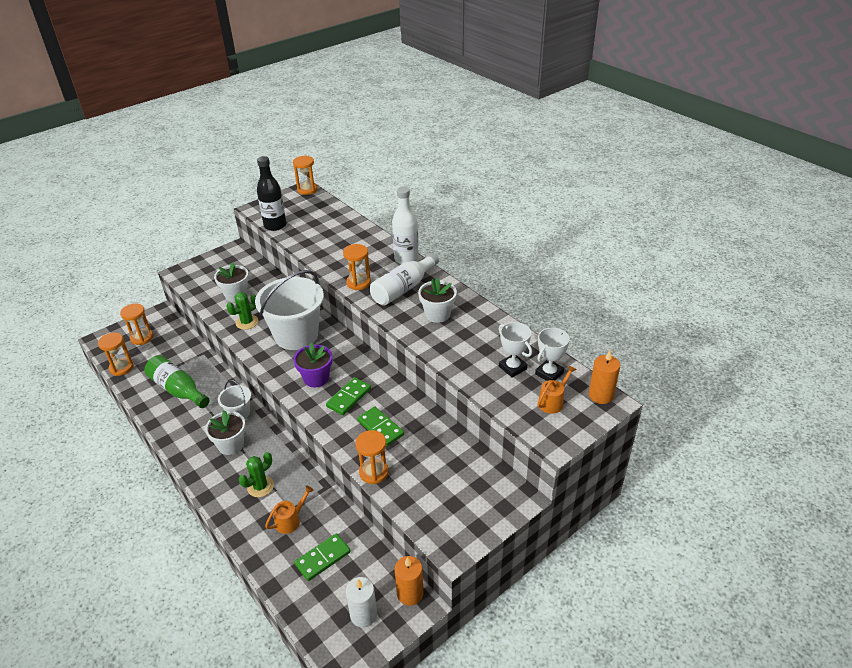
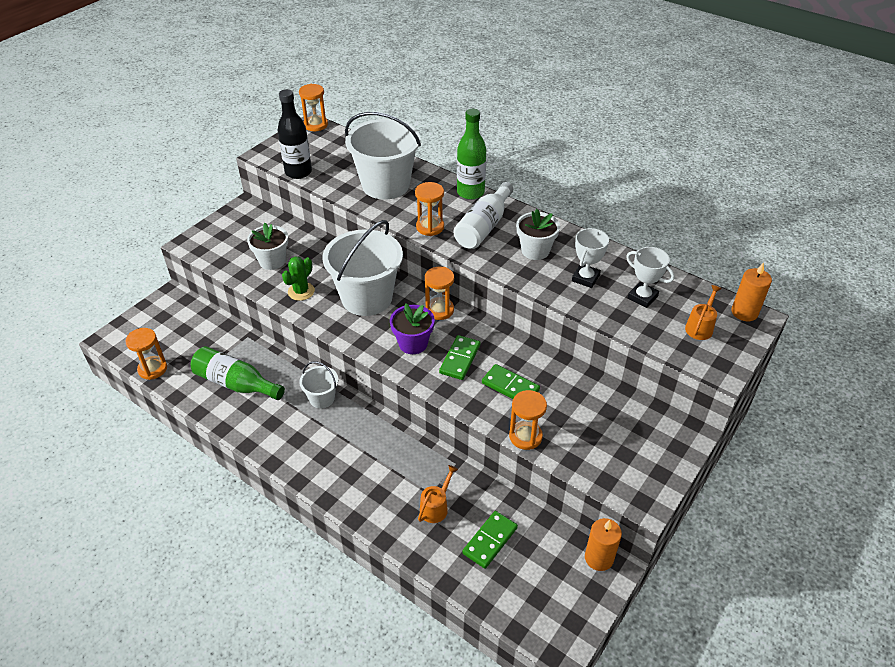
camera: 15 degrees left, 5 degrees up
(142, 338) = (161, 329): orange hourglass -> orange hourglass (439, 310)
(231, 445) = (329, 436): white flower pot -> none
(260, 486) = (385, 476): green cactus -> none
(339, 244) = (385, 185): none -> white bucket
(363, 615) = (560, 591): white candle -> none
(406, 259) = (470, 192): white bottle -> green bottle
(549, 373) = (682, 297): white trophy -> white trophy (585, 278)

